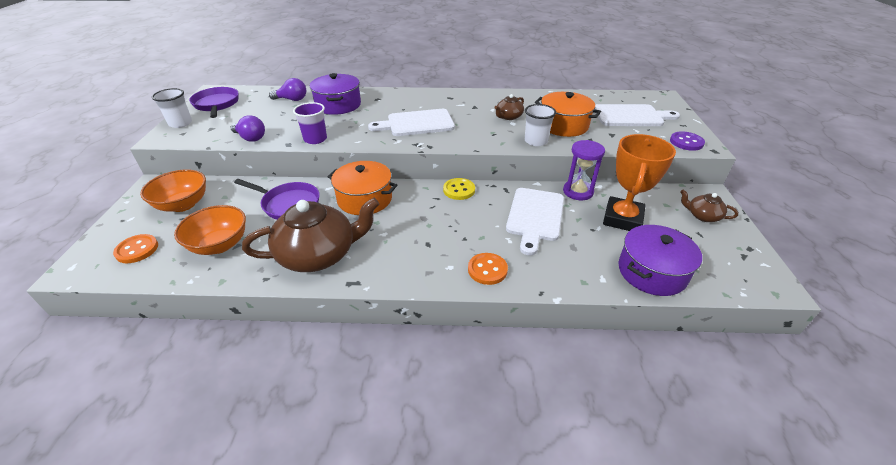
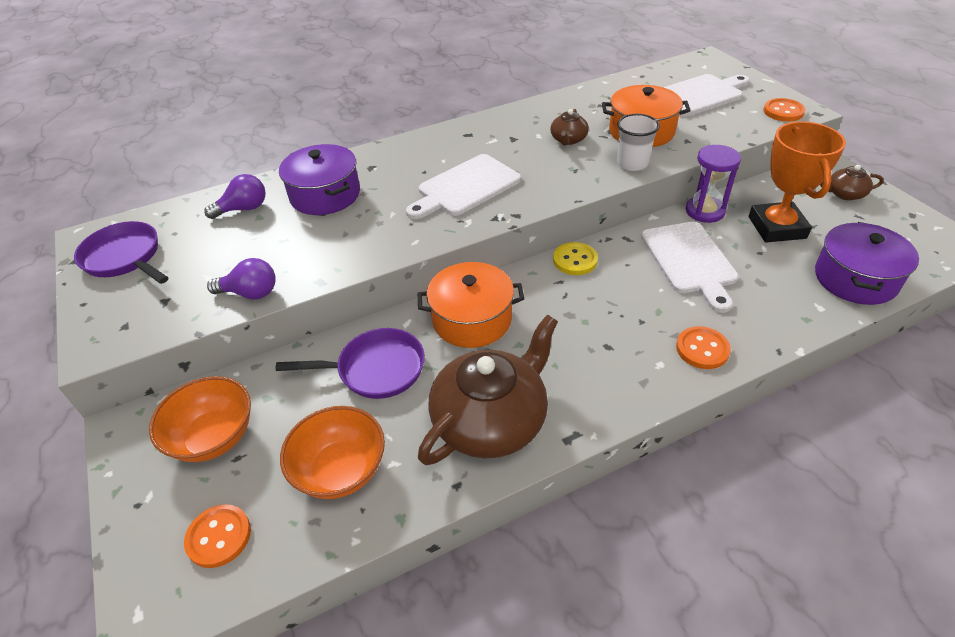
camera: 25 degrees left, 5 degrees up
(180, 123) = (99, 311): white cup -> none
(315, 139) = (351, 259): purple cup -> none
(686, 142) = (783, 111): purple button -> orange button

